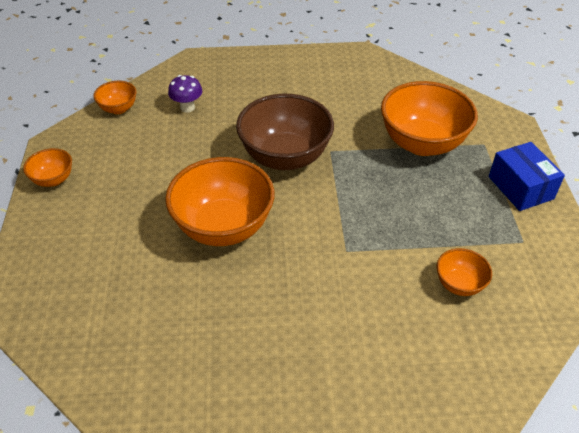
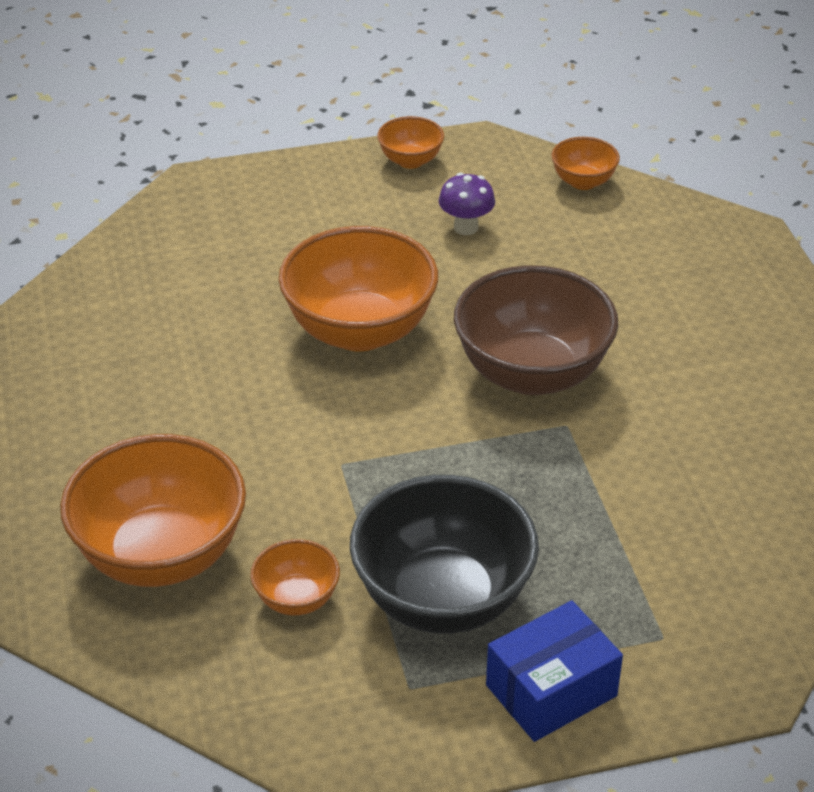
camera: 80 degrees right, 5 degrees down
(187, 107) = (615, 249): purple mushroom -> purple mushroom (466, 227)
(422, 143) = (630, 544): orange bowl -> orange bowl (161, 555)
(459, 219) = (442, 599): none -> black bowl

